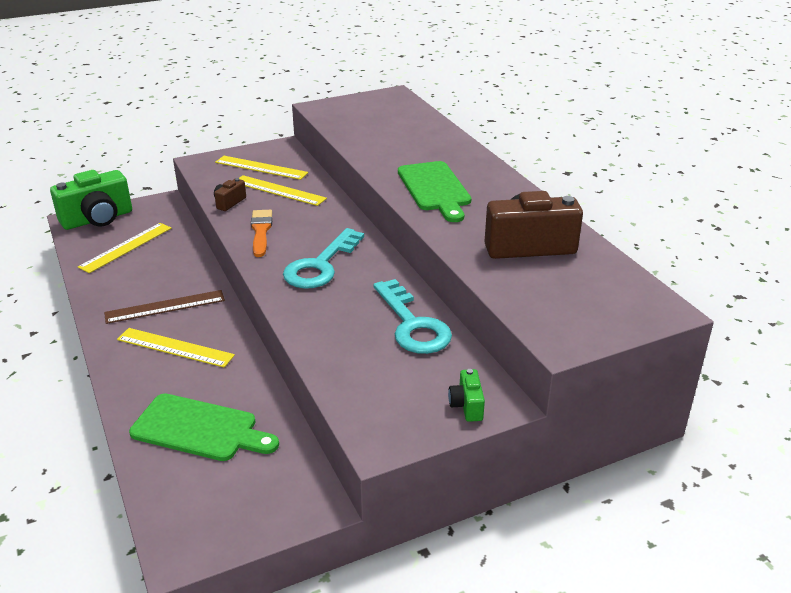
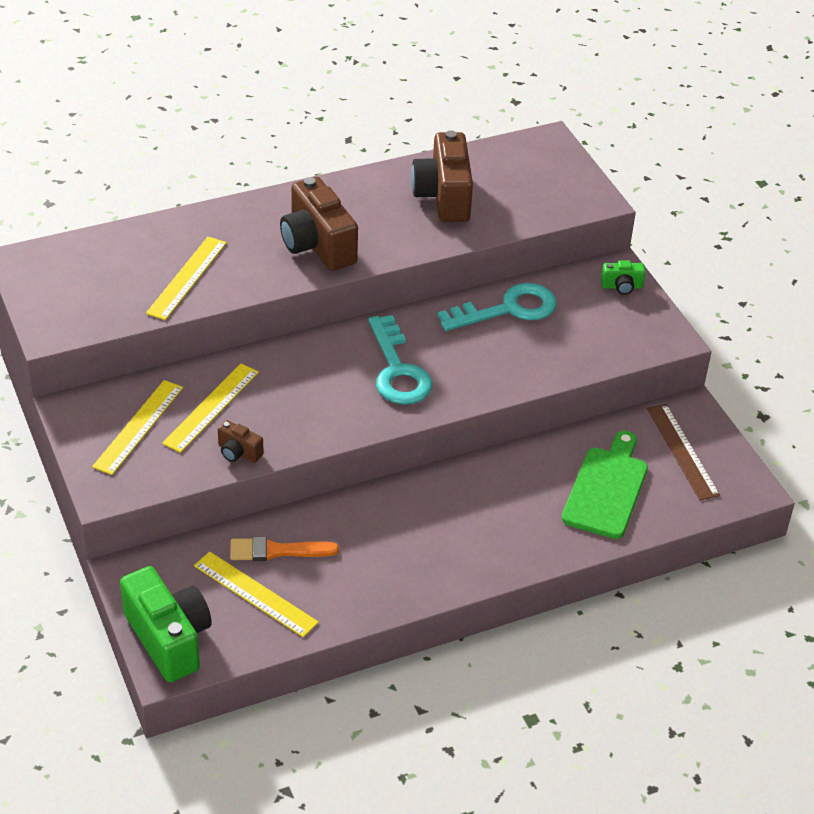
camera: 90 degrees left, 10 degrees up
(165, 307) = (400, 537): brown ruler -> brown ruler (682, 451)
(175, 347) = (479, 520): yellow ruler -> yellow ruler (187, 277)
(261, 231) = (317, 420): orange brush -> orange brush (277, 551)
(321, 265) = (398, 370): turquoise key -> turquoise key turned 45 degrees clockwise
(435, 189) = (317, 245): green cutting board -> brown camera

